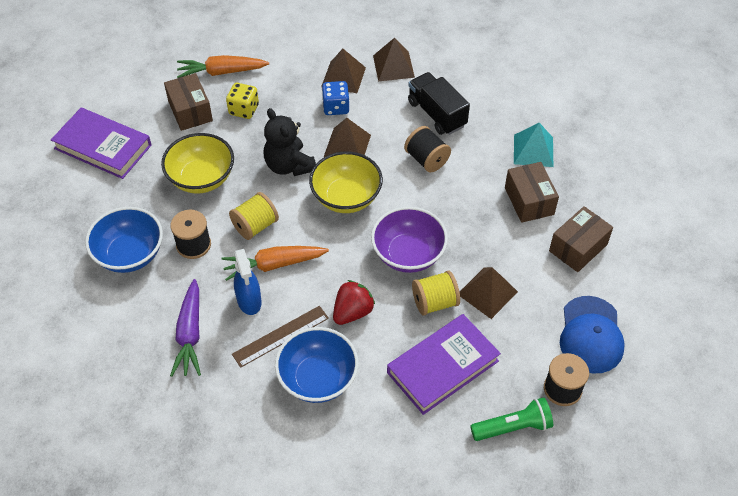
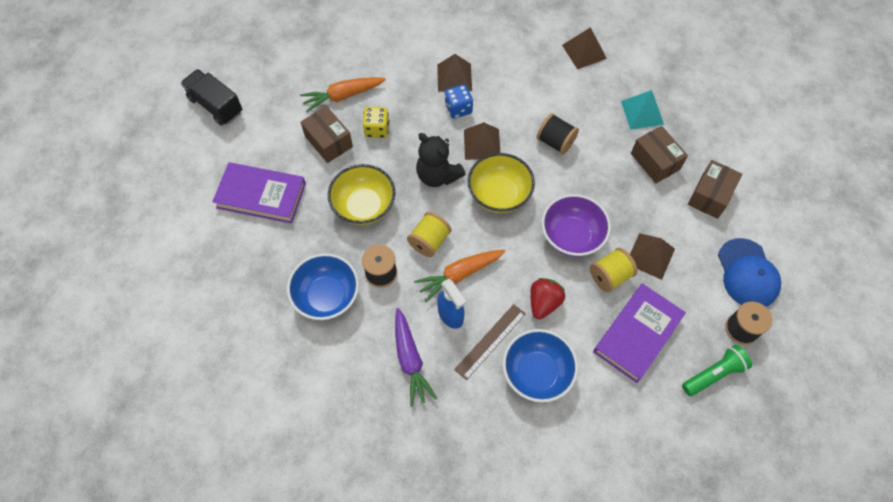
camera: 15 degrees left, 10 degrees up
(393, 66) = (494, 57): brown pyramid -> brown pyramid (584, 51)
(437, 114) = (548, 96): black truck -> black truck (216, 105)

